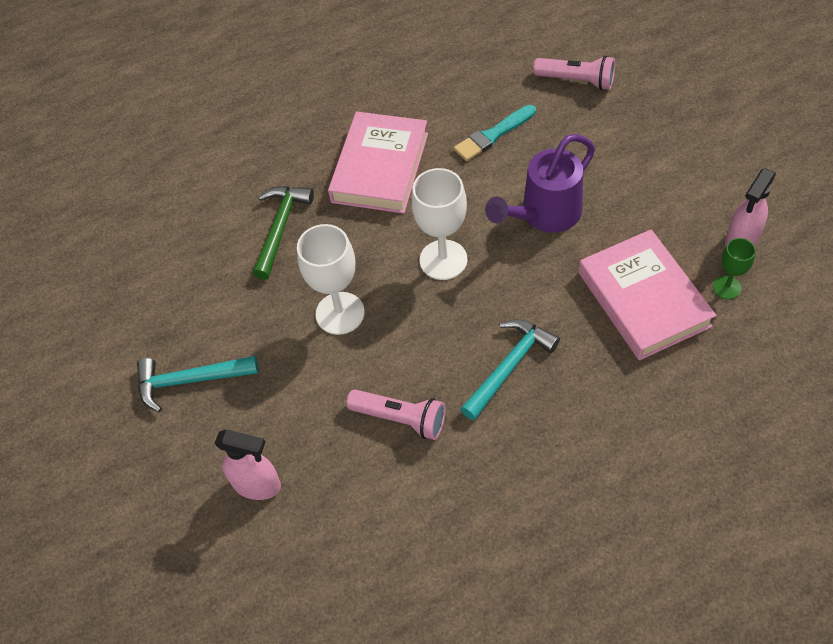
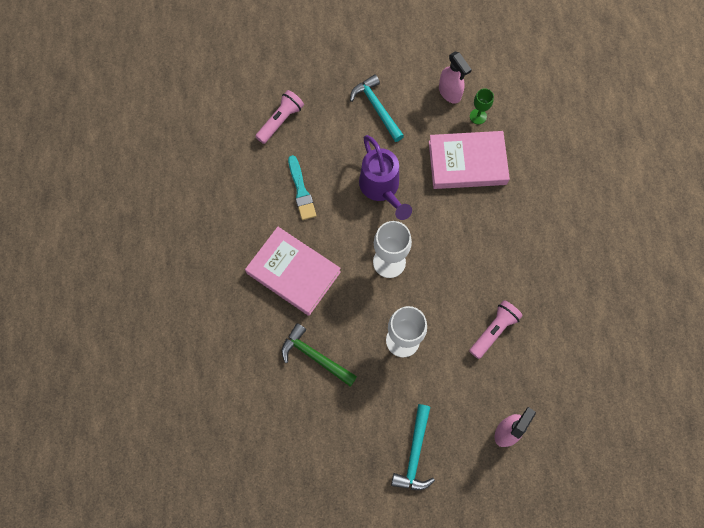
camera: 75 degrees left, 15 degrees up
(509, 367) = (483, 255): turquoise hammer -> turquoise hammer (377, 108)

